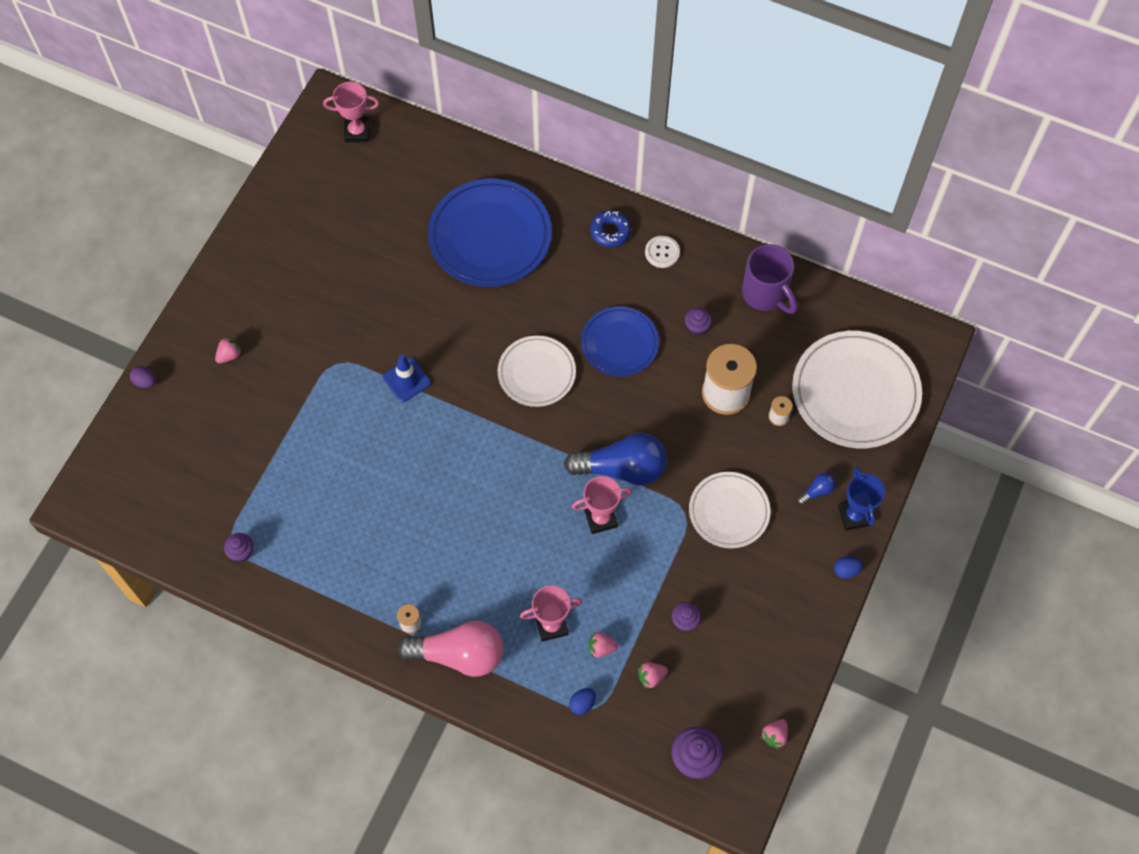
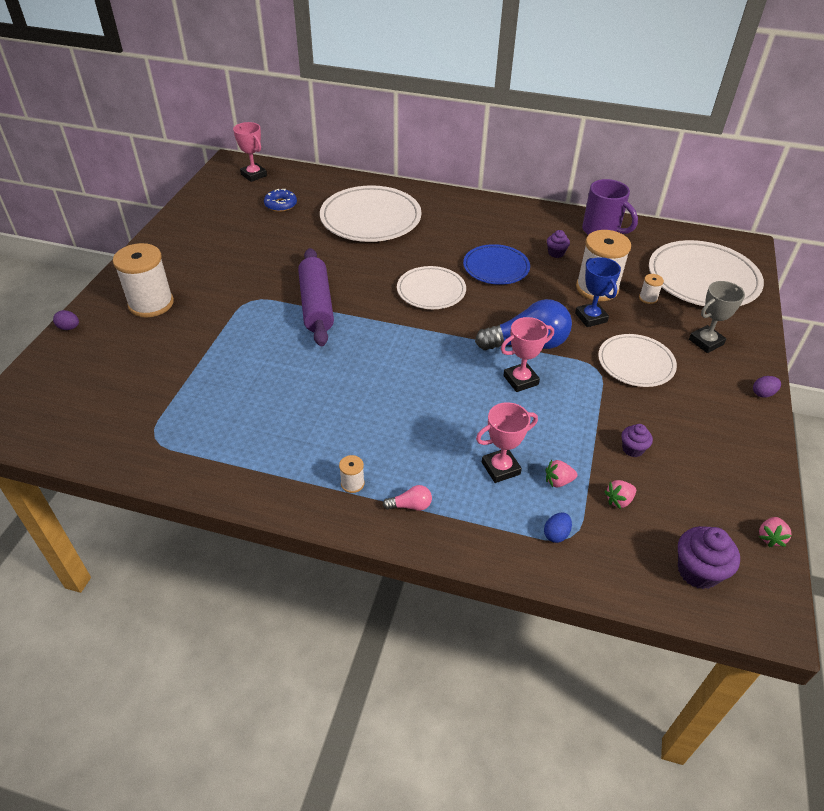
camera: 10 degrees left, 20 degrees down
(229, 355) = (151, 304): pink strawberry -> white spool
(241, 552) = (165, 444): purple cupcake -> none
(357, 132) = (254, 175): pink trophy -> pink trophy turned 60 degrees clockwise
(406, 380) = (316, 305): blue traffic cone -> purple rolling pin
(459, 655) = (410, 505): pink light bulb -> pink light bulb, size x0.42
(490, 236) = (370, 218): blue plate -> white plate
(610, 232) = (466, 209): blue donut -> blue donut (280, 205)
(662, 252) = (511, 216): white button -> none
(817, 491) = (706, 342): blue light bulb -> grey trophy
(846, 570) = (763, 393): blue egg -> purple egg
(854, 516) = (747, 355): blue trophy -> blue trophy (591, 317)

